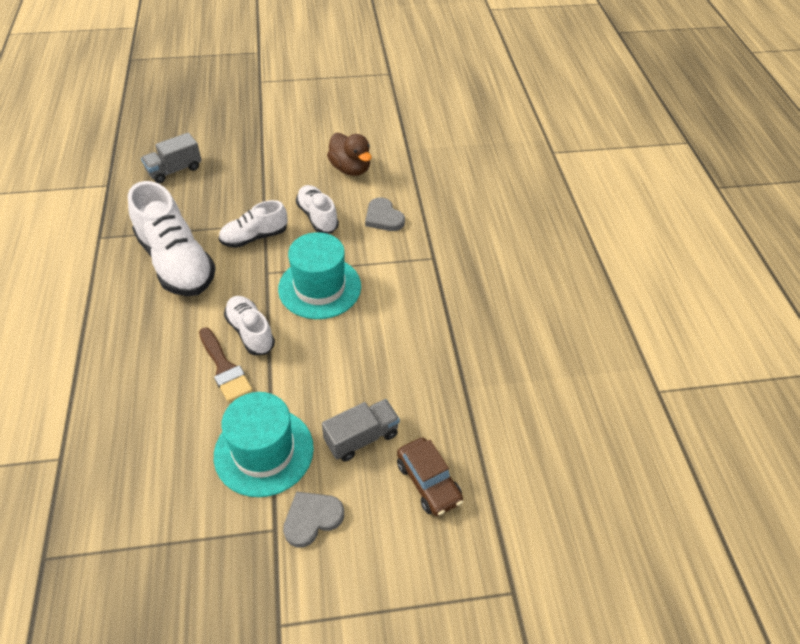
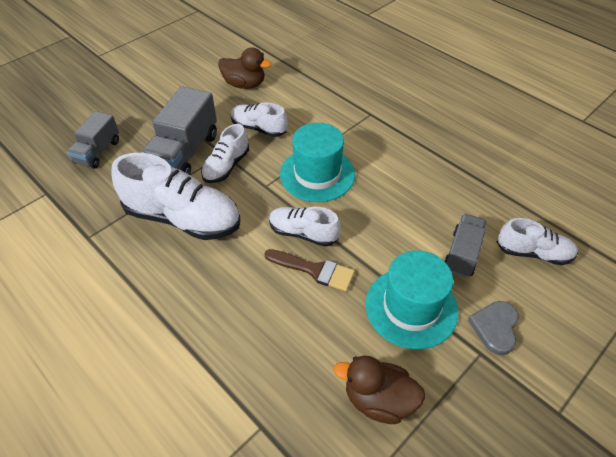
camera: 35 degrees left, 0 degrees up
(155, 502) = (378, 400): none -> brown duck
(235, 207) = (185, 153): none -> grey truck
(383, 217) = (307, 105): grey heart -> none
(428, 482) = (533, 253): brown car -> white shoe

